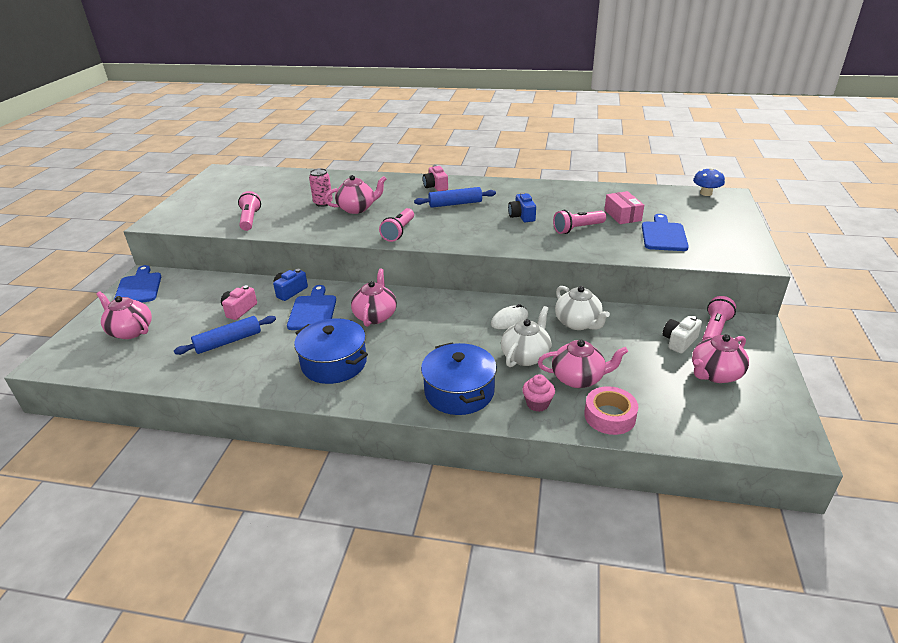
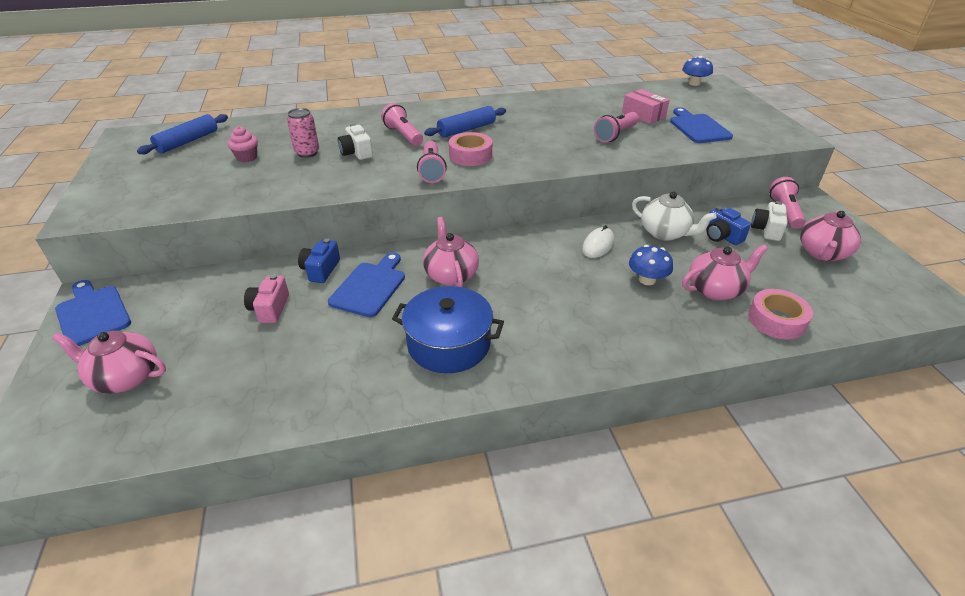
camera: 25 degrees left, 5 degrees up
(228, 341) = (287, 353): blue rolling pin -> blue rolling pin (187, 141)
(250, 219) = (224, 189): pink flashlight -> pink flashlight (403, 135)
(313, 311) = (370, 287): blue cutting board -> blue cutting board turned 45 degrees clockwise
(357, 208) = (356, 152): pink teapot -> white camera
(436, 186) = (427, 114): pink camera -> none
(439, 225) = (470, 155): none -> pink tape
(459, 392) = (615, 337): blue pot -> none
(522, 216) = (549, 131): blue camera -> blue camera (721, 236)
(525, 356) = (647, 280): white teapot -> blue mushroom
(537, 404) = (702, 327): pink cupcake -> pink cupcake (247, 157)

